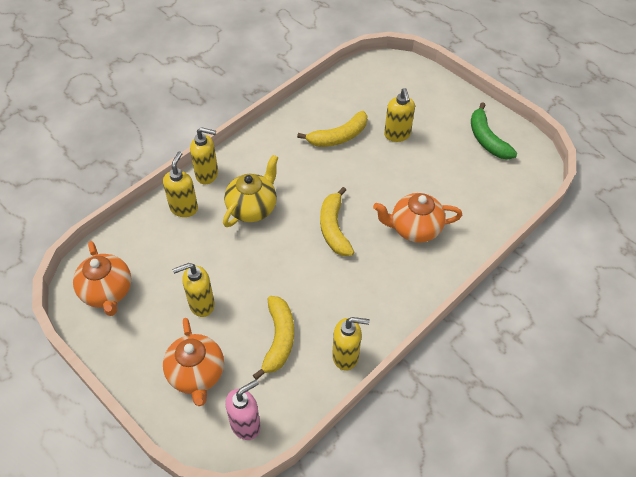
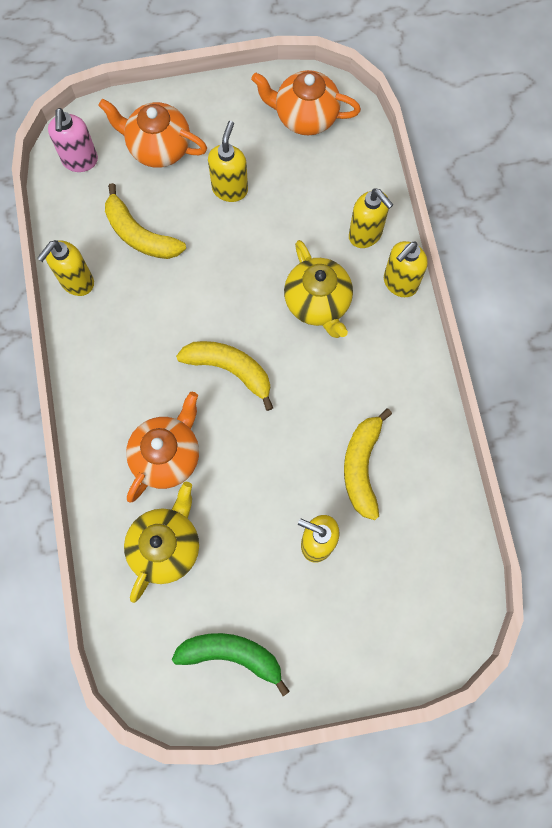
camera: 125 degrees right, 20 degrees up
(464, 198) = (166, 546): none -> yellow teapot

